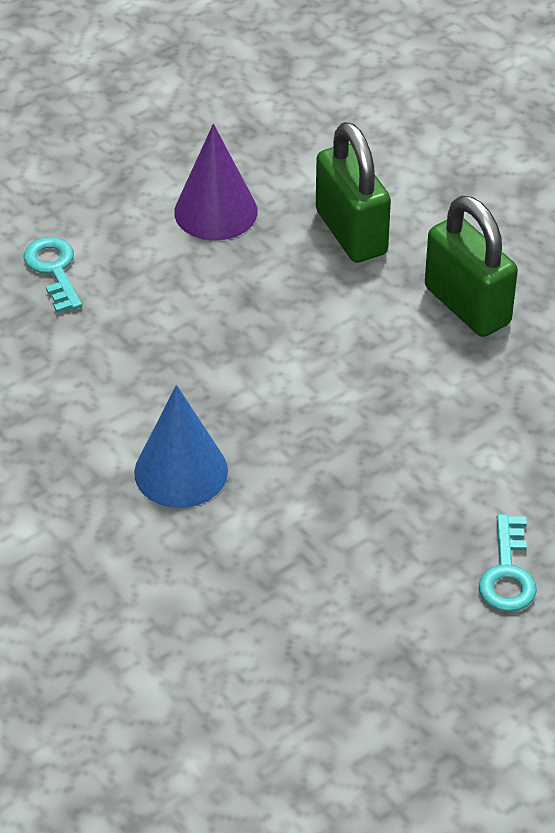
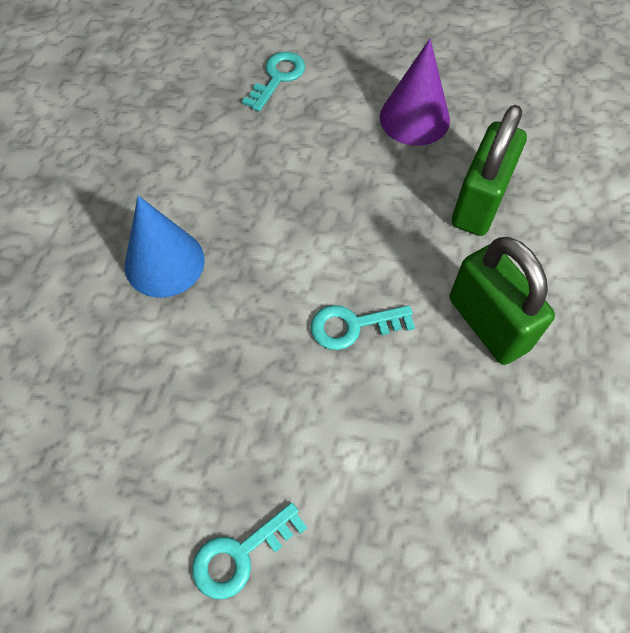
camera: 50 degrees right, 15 degrees up
(382, 387) = (353, 326): none -> turquoise key
(467, 306) = (488, 324): green padlock -> green padlock turned 45 degrees counterclockwise

